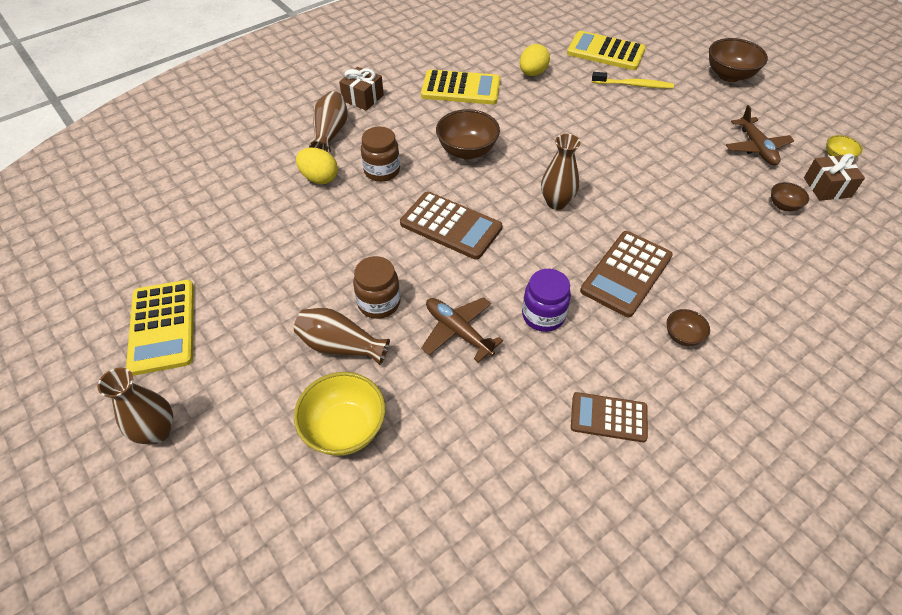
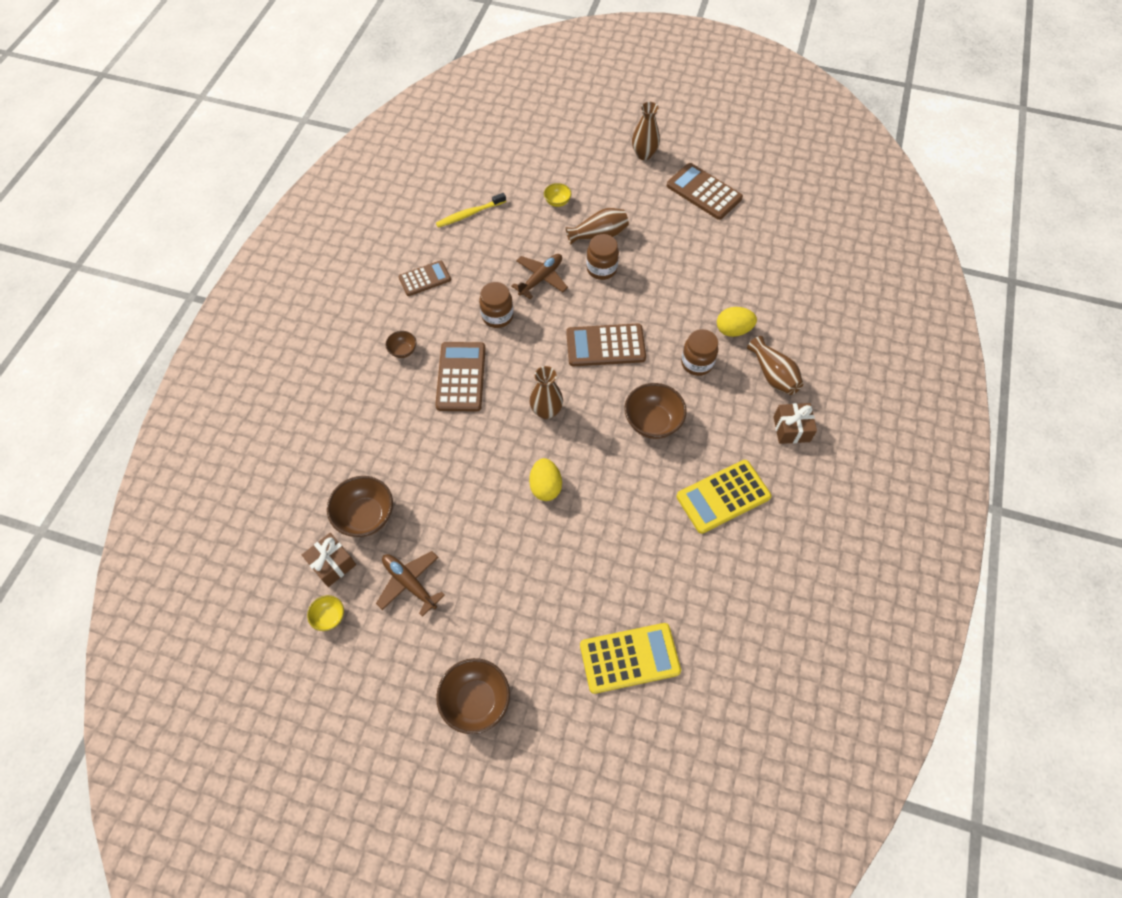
camera: 145 degrees right, 10 degrees up
(163, 327) = (703, 192): yellow calculator -> brown calculator
(345, 428) = (557, 202): yellow bowl -> yellow bowl, size x0.53
(458, 331) = (541, 278): brown plane -> brown plane turned 60 degrees counterclockwise
(532, 73) = (676, 565): yellow egg -> yellow egg (545, 486)
(543, 315) = (497, 316): purple jar -> brown jar
(633, 85) = (567, 612): yellow toothbrush -> yellow toothbrush (469, 214)
(783, 206) = (366, 516): brown bowl -> brown bowl, size x1.89

